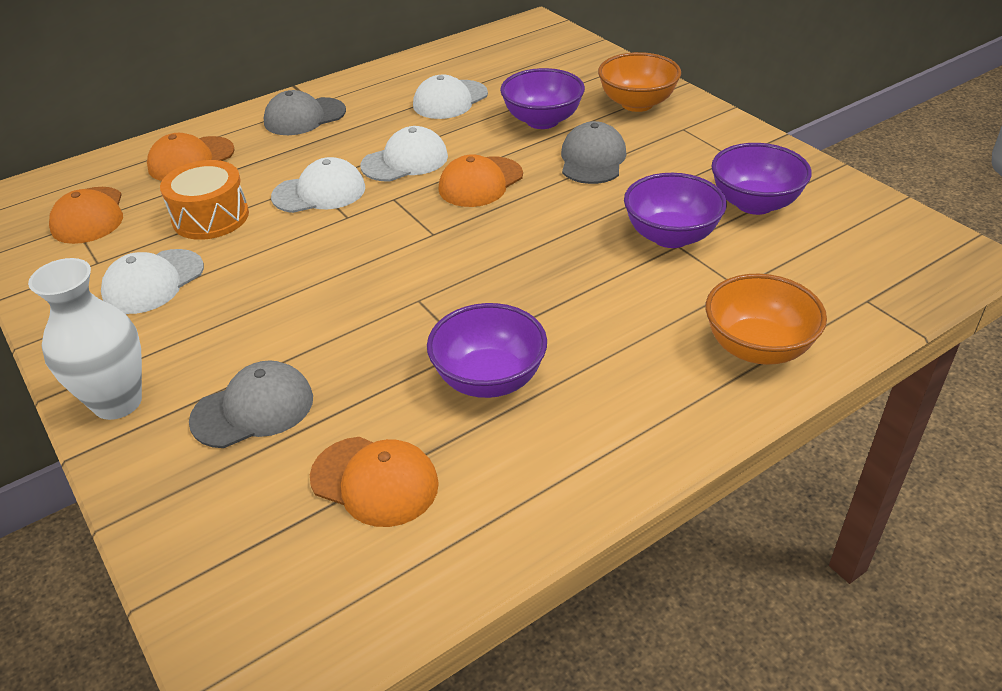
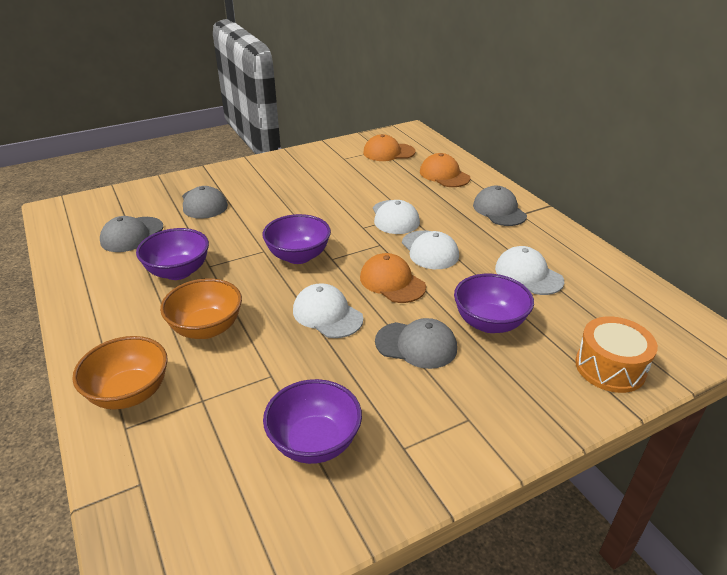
camera: 95 degrees right, 5 degrees down
(117, 402) = (231, 172): white vase -> none
(153, 282) = (319, 173): white cap -> white cap (327, 314)
(210, 217) = (376, 184): orange drum -> orange drum (610, 367)
(375, 481) = (132, 235): orange cap -> grey cap
(637, 104) = (524, 392): orange bowl -> orange bowl (206, 328)
(671, 236) = (285, 373): purple bowl -> purple bowl (298, 256)

